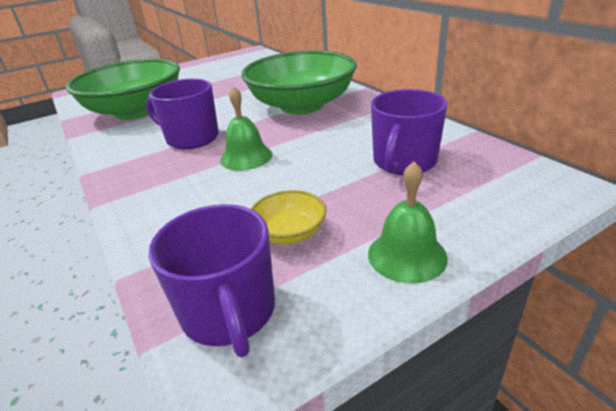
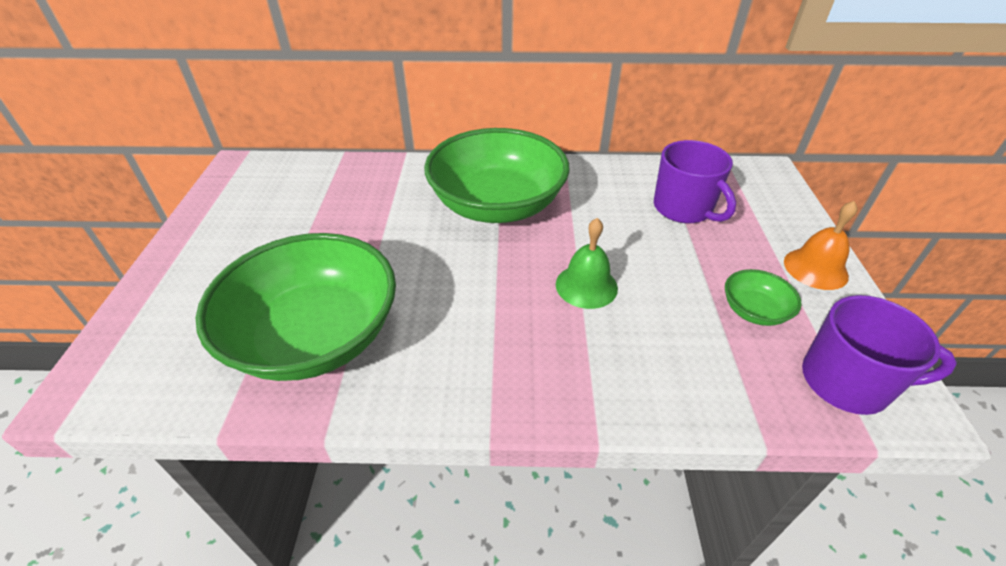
camera: 60 degrees left, 10 degrees up
(191, 138) = (489, 310): purple mug -> none
(290, 233) = (754, 311): yellow bowl -> green bowl
(407, 255) = (815, 268): green bell -> orange bell

